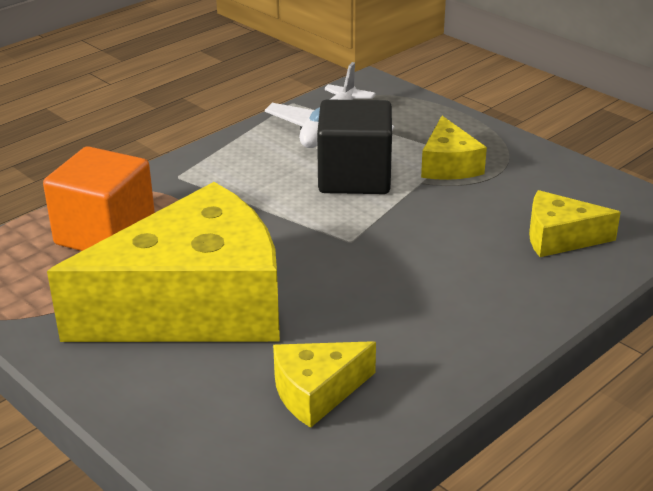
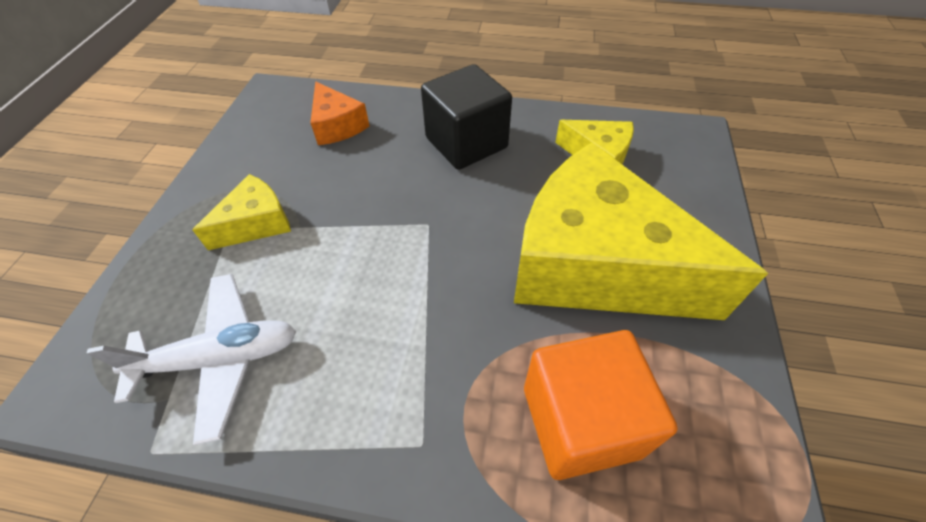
camera: 125 degrees left, 20 degrees up
(354, 177) = (319, 277): black cube -> black cube (466, 143)
(560, 238) = (337, 125): yellow cheese -> orange cheese

